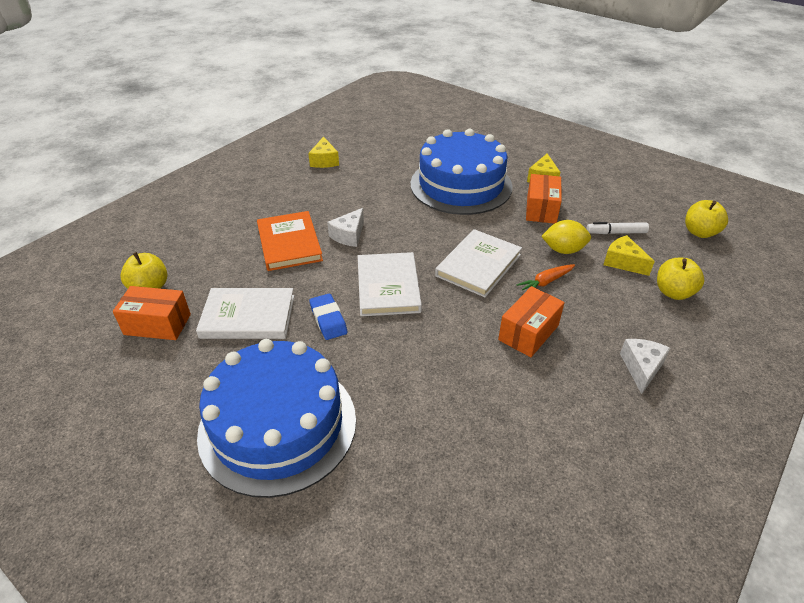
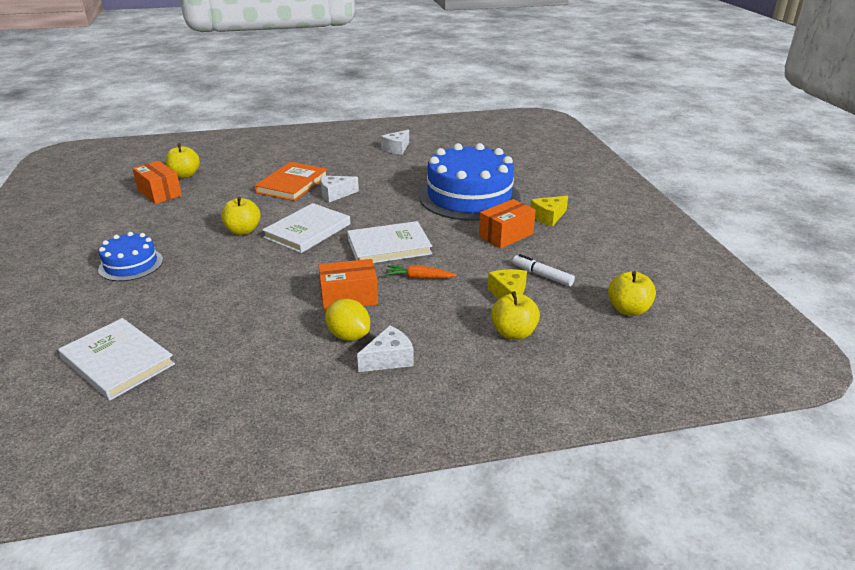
camera: 40 degrees right, 10 degrees down
(248, 316) = (206, 209): white book -> white book (117, 361)
(278, 425) = (131, 264): blue cake -> blue cake, size x0.50
(324, 161) = (397, 148): yellow cheese -> white cheese
(328, 319) = (243, 231): blue eraser -> yellow apple
(563, 250) = (472, 266): yellow lemon -> yellow lemon (348, 335)

